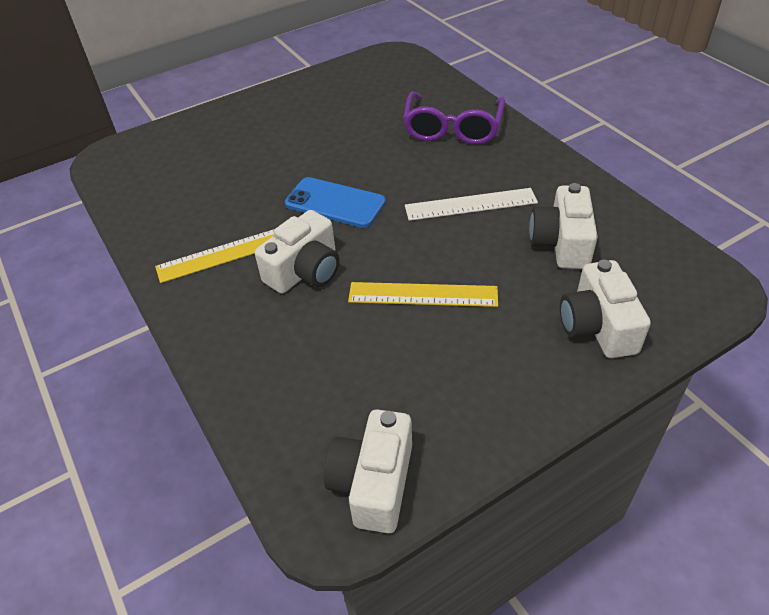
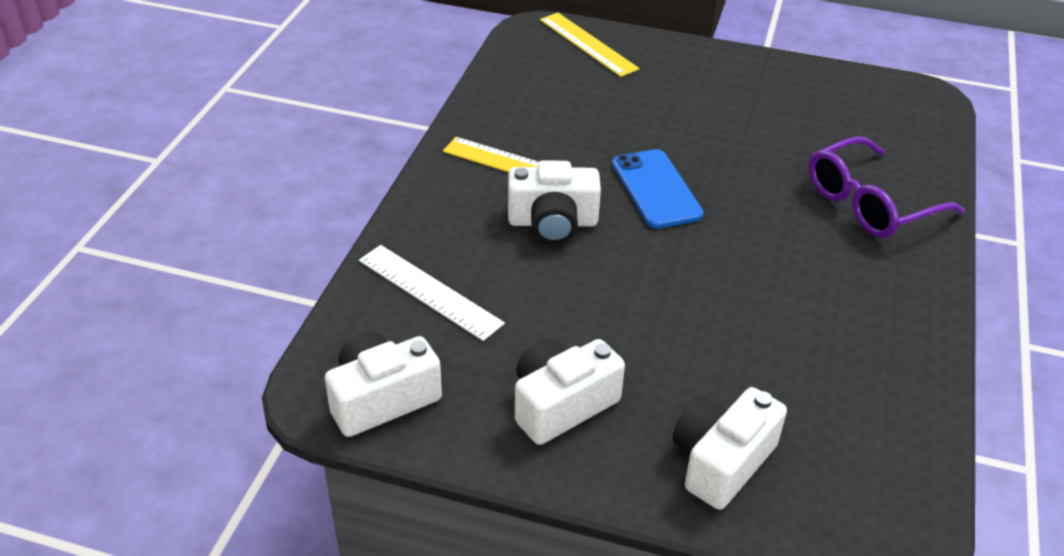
camera: 45 degrees right, 5 degrees down
(423, 294) = (614, 313): yellow ruler -> yellow ruler (588, 44)
(470, 204) = (774, 278): white ruler -> white ruler (430, 291)
(561, 243) = (806, 375): white camera -> white camera (561, 404)

